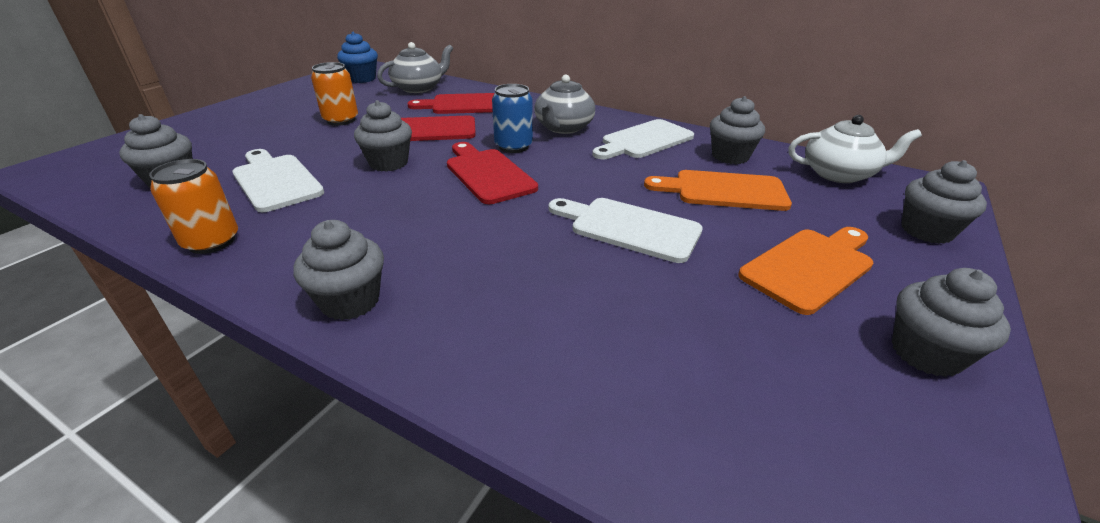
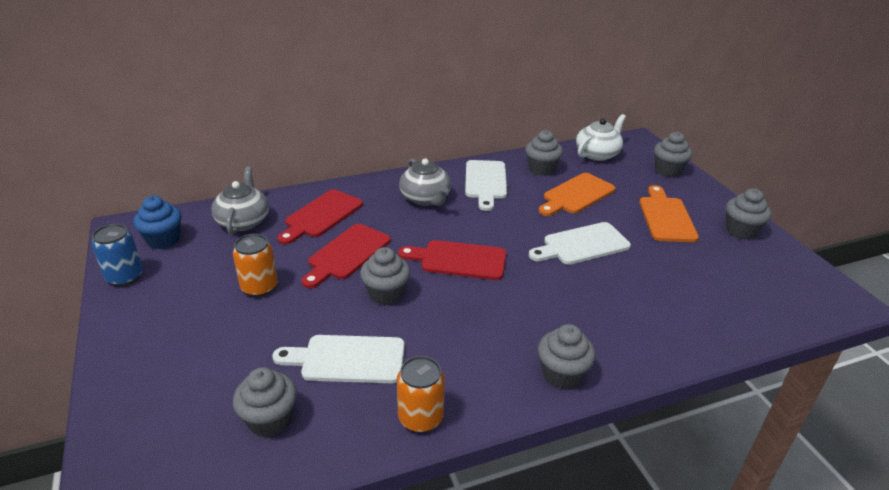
camera: 50 degrees left, 0 degrees up
(513, 146) = (429, 231): blue can -> blue can (125, 277)

